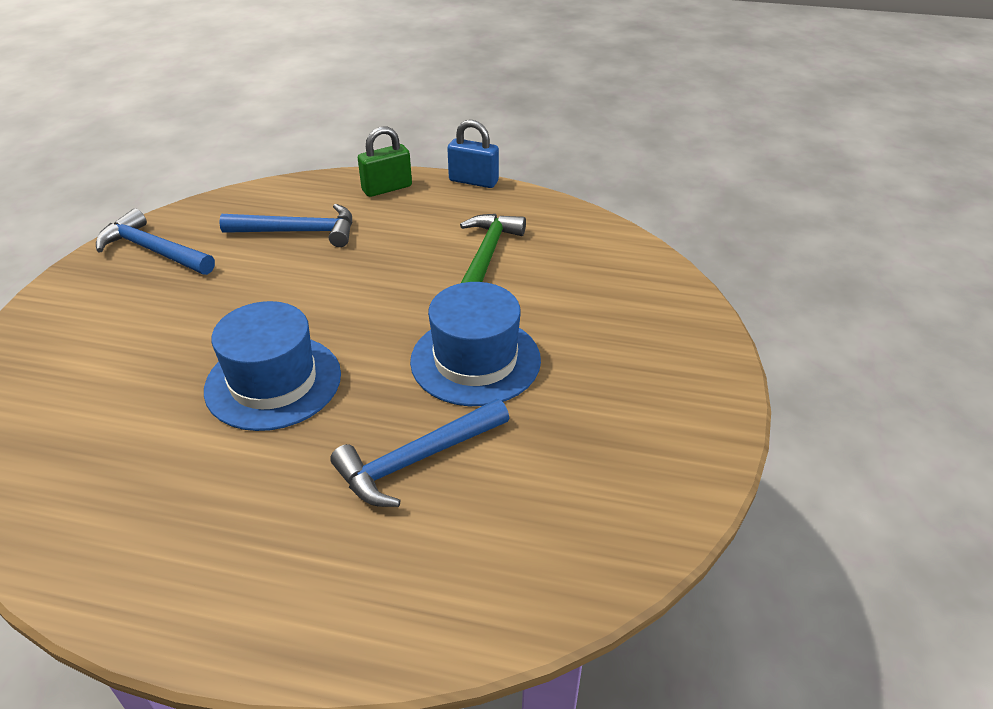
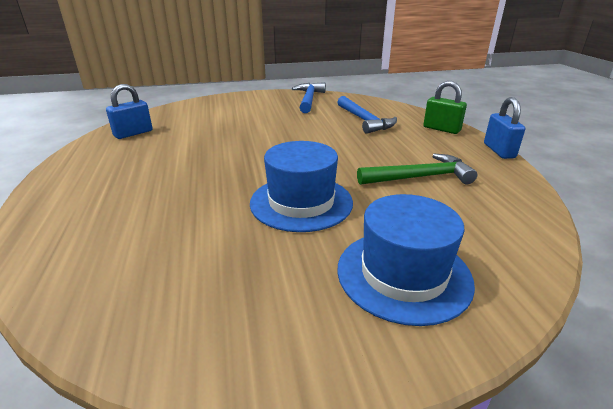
camera: 65 degrees right, 10 degrees down
(71, 499) = (133, 133): none -> blue padlock
(273, 382) = (234, 149): blue hat -> blue hat (403, 274)
(416, 460) = (189, 207): blue hammer -> none

